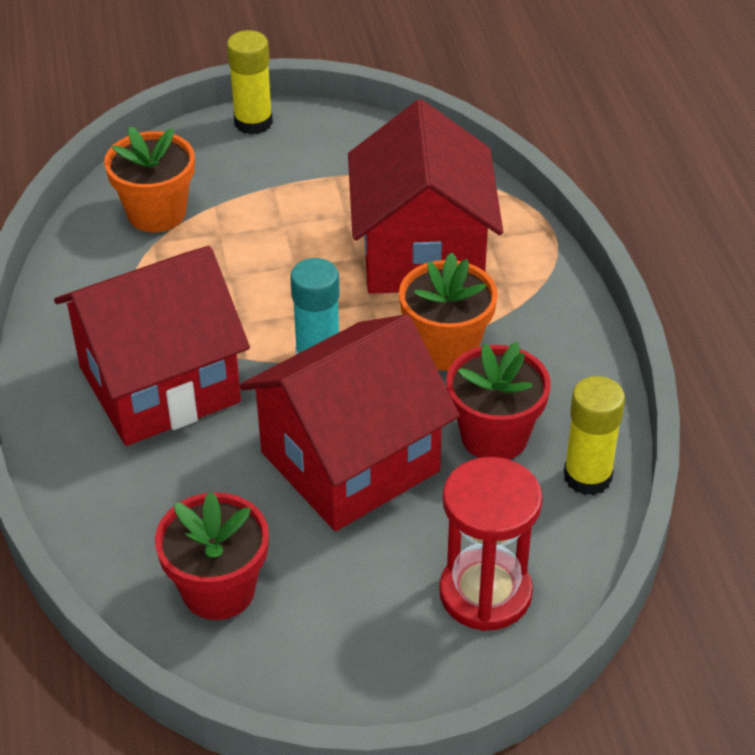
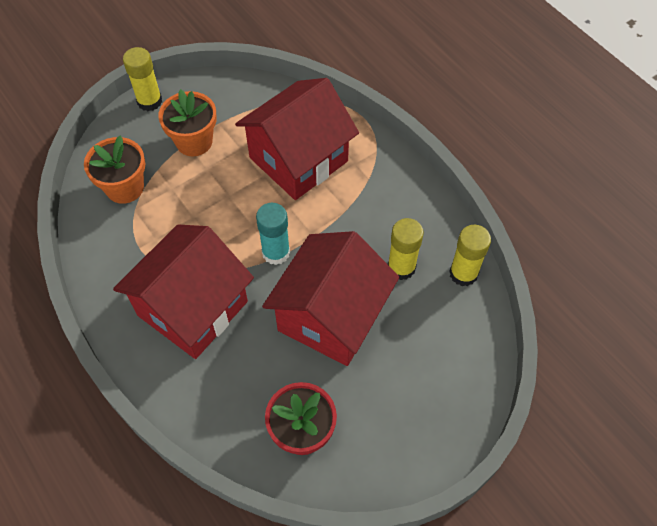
camera: 25 degrees left, 15 degrees up
(422, 253) = (298, 159): red house -> red house turned 75 degrees clockwise
(446, 348) = (345, 219): orange flower pot -> orange flower pot (194, 141)
(485, 593) = (448, 371): red hourglass -> none
(494, 436) = (401, 267): red flower pot -> yellow glue stick

